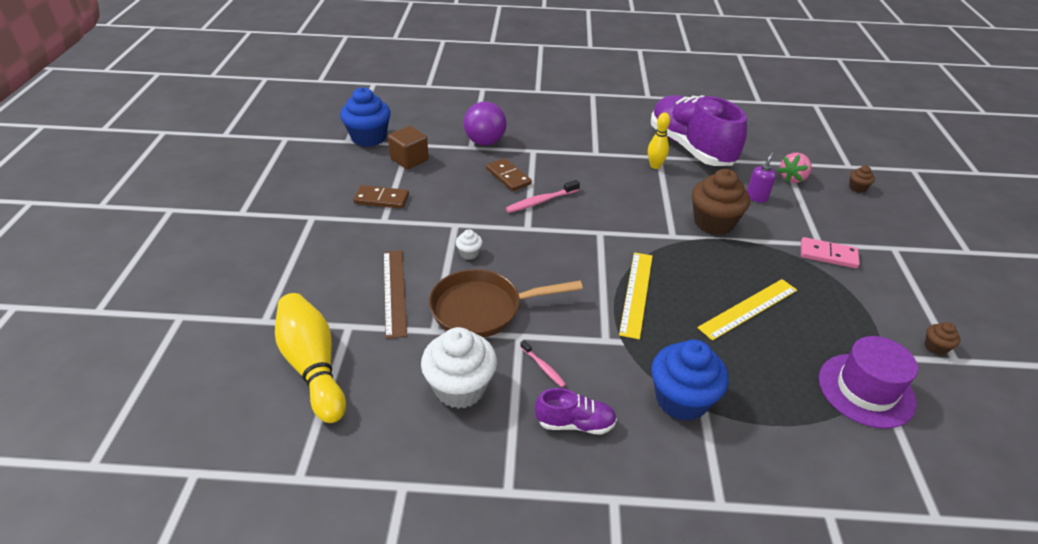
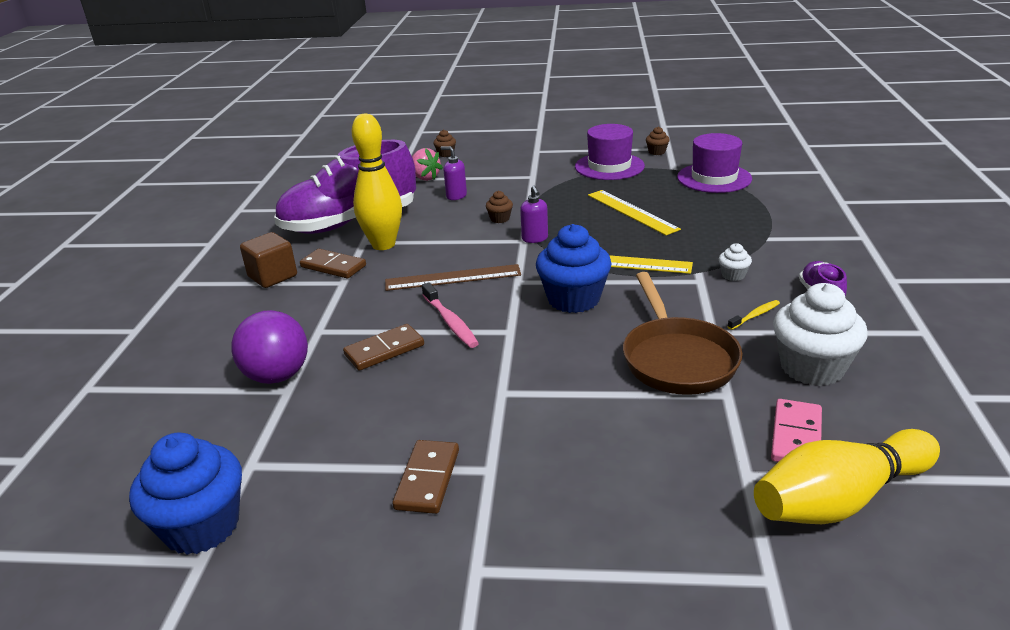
camera: 85 degrees left, 10 degrees down
(394, 292) = (663, 437): brown ruler -> brown ruler (453, 277)
(409, 160) = (306, 458): brown cube -> brown cube (272, 276)
(469, 253) = (568, 375): white cupcake -> white cupcake (733, 275)
(543, 367) = (755, 315): pink toothbrush -> yellow toothbrush
(618, 147) = (333, 266): none -> brown domino
(655, 166) = (383, 245): yellow bowling pin -> yellow bowling pin, size x1.79
(676, 242) = (535, 239): none -> purple soap dispenser
(681, 400) = (762, 246): blue cupcake -> blue cupcake (573, 299)
(713, 223) = (500, 219): brown cupcake -> brown cupcake, size x0.45
(828, 255) = (549, 174): pink domino -> pink domino (796, 436)
(869, 301) = (609, 166): none -> purple hat

